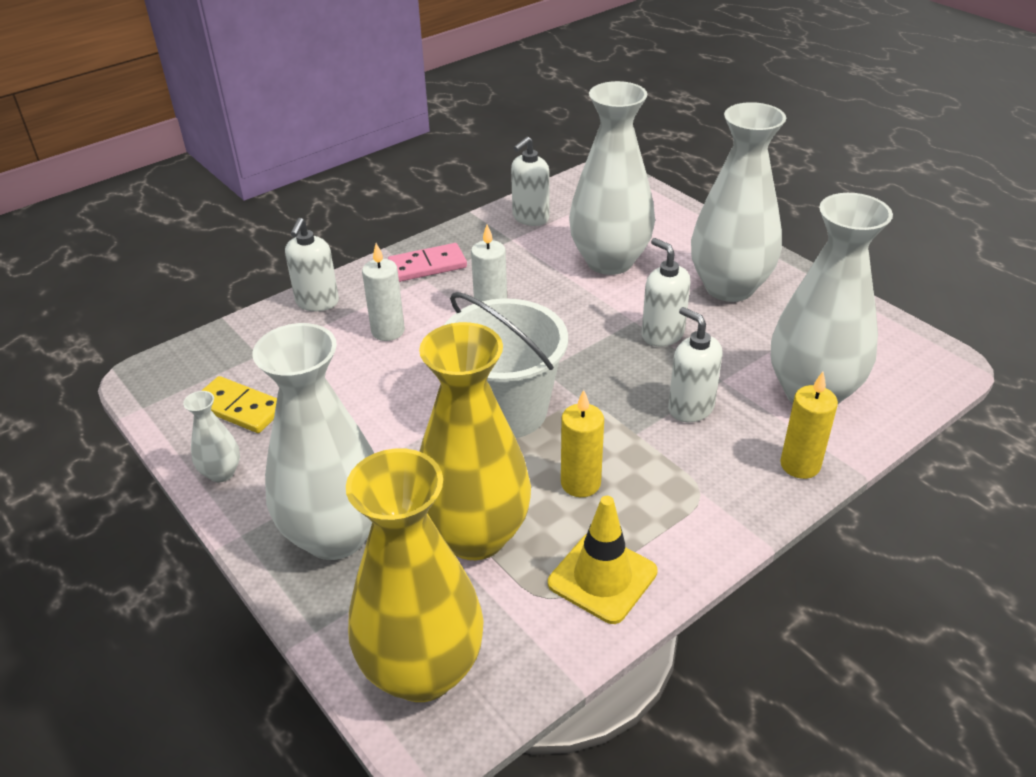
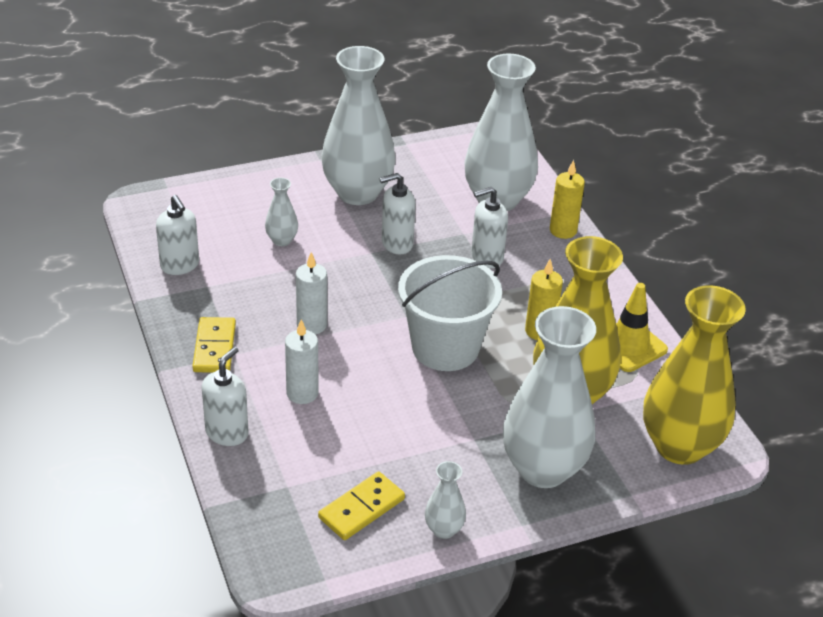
camera: 75 degrees left, 0 degrees up
(317, 302) = (227, 433): white soap dispenser -> white soap dispenser turned 90 degrees counterclockwise
(427, 266) = (215, 348): pink domino -> yellow domino
(609, 261) = (282, 240): white vase -> white vase, size x0.43

